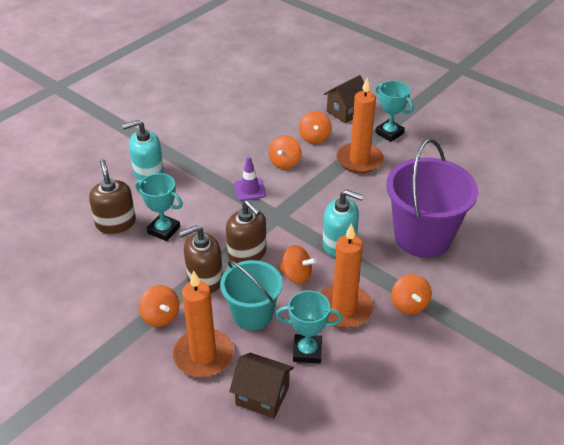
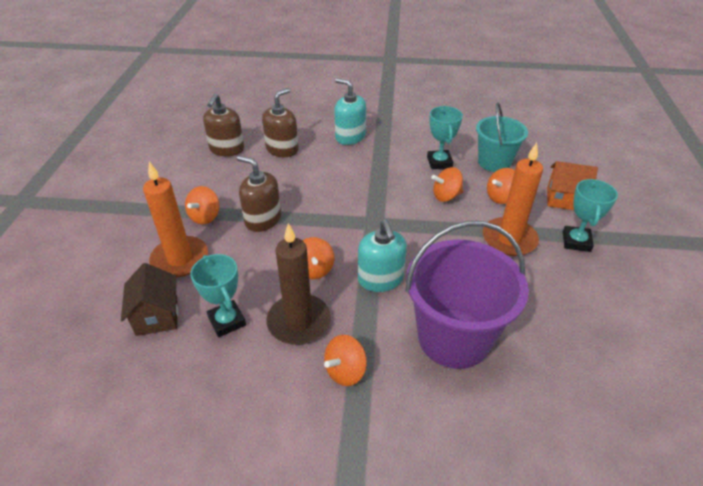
camera: 55 degrees right, 0 degrees up
(164, 230) = (297, 173): turquoise trophy -> turquoise trophy (439, 162)
(247, 253) = (313, 228): brown soap dispenser -> brown soap dispenser (227, 149)
(250, 190) = (389, 193): purple traffic cone -> none
(252, 314) = (245, 265): turquoise bucket -> turquoise bucket (494, 162)
(343, 308) = (299, 322): orange candle -> brown candle
(346, 112) = (564, 199): brown house -> orange house

